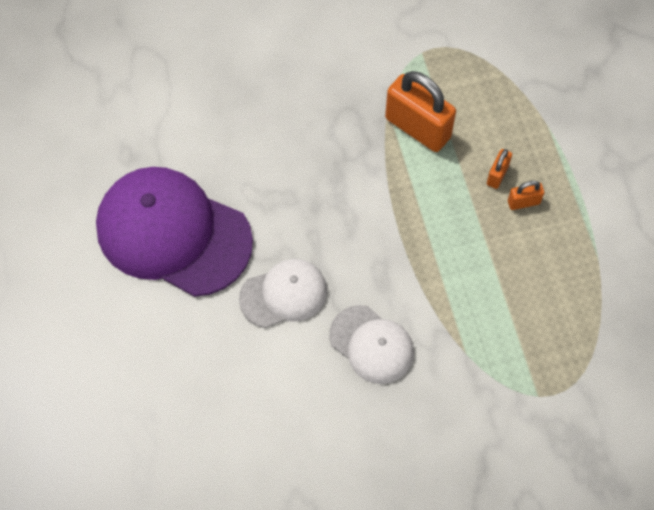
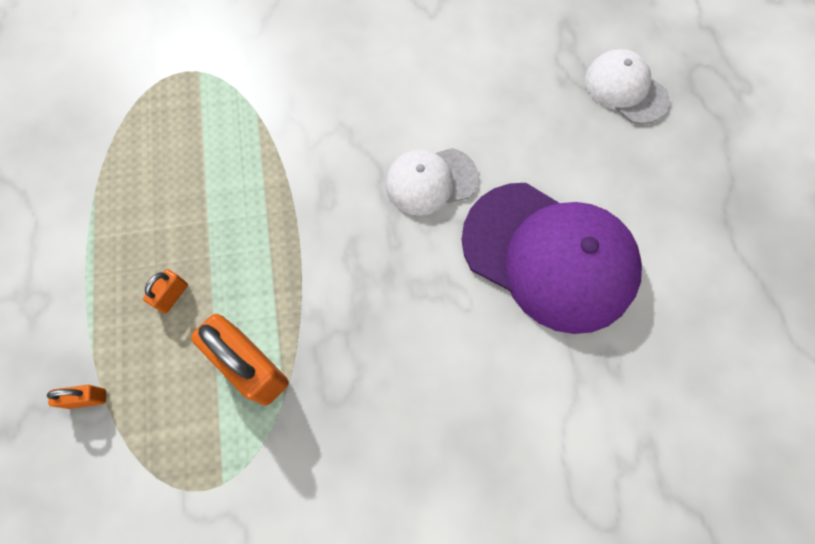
camera: 175 degrees left, 5 degrees up
(372, 344) = (347, 126): white cap -> white cap (625, 89)
(523, 202) = (152, 260): orange padlock -> orange padlock (87, 398)

